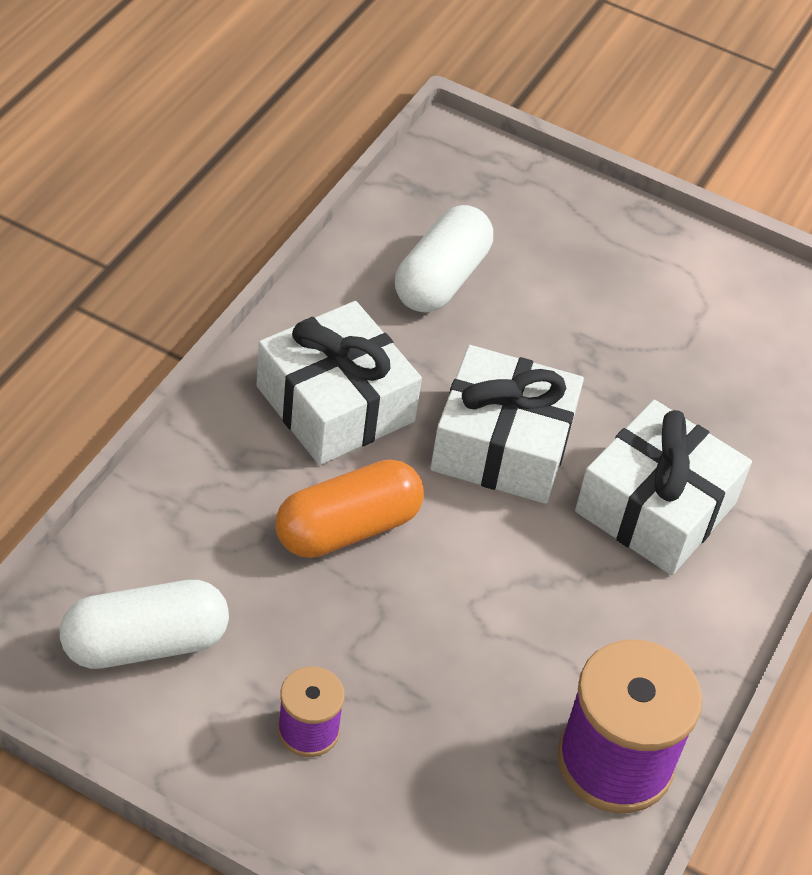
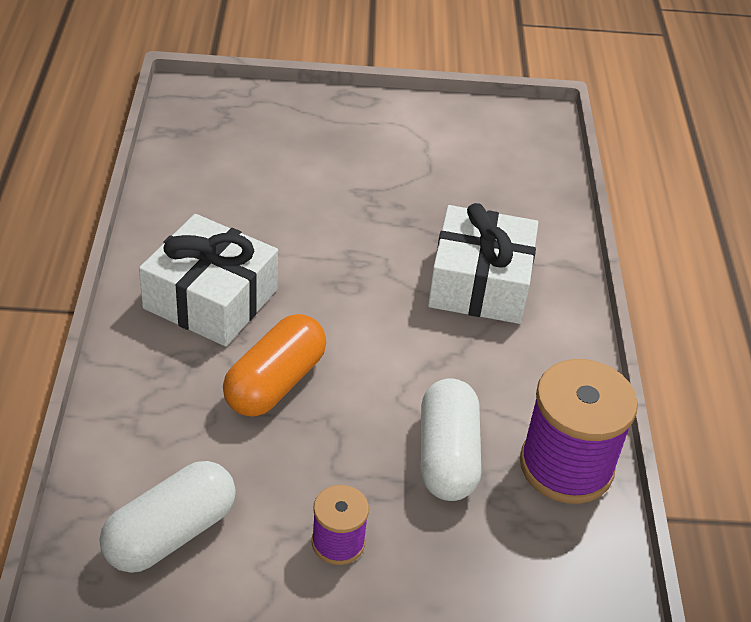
camera: 25 degrees left, 5 degrees down
(441, 279) = (235, 186): white capsule -> white capsule (447, 456)
(502, 445) = (349, 282): white gift -> none

